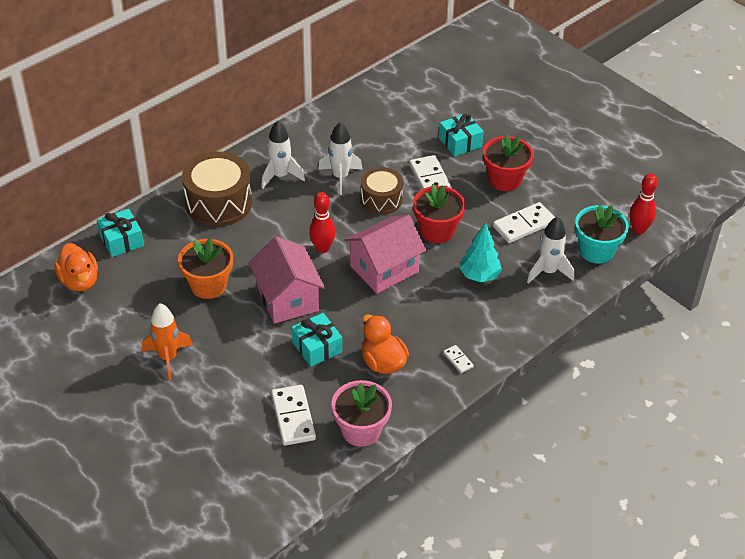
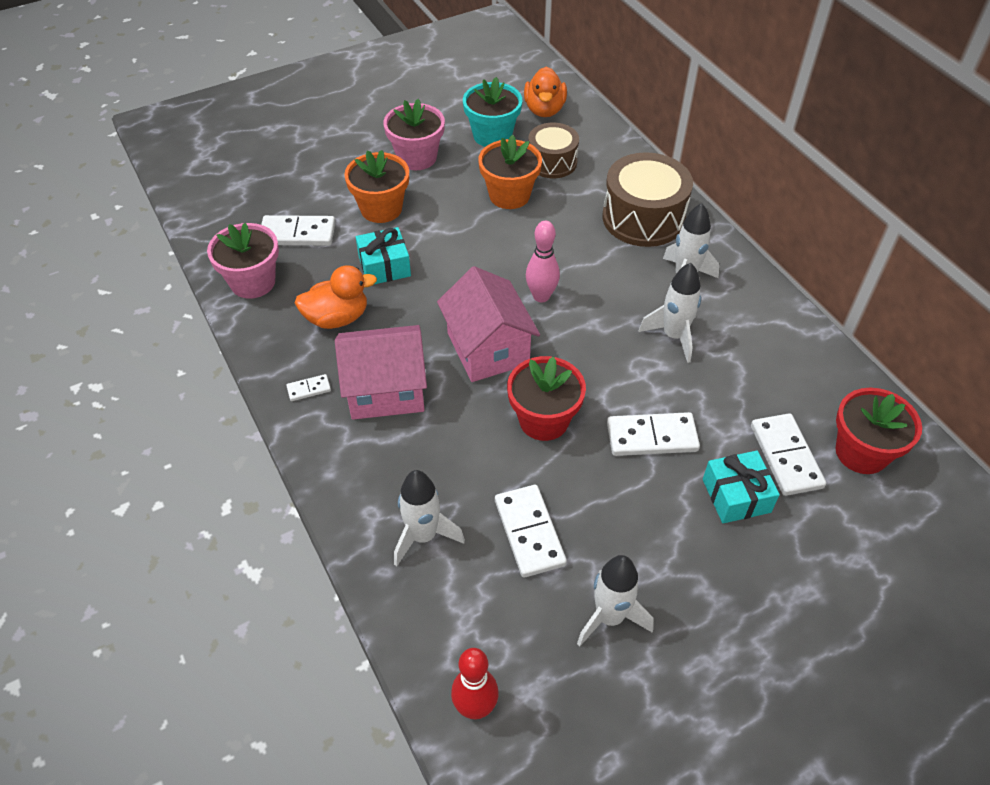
camera: 105 degrees right, 5 degrees up
(79, 281) = (544, 110): orange duck -> orange duck turned 75 degrees counterclockwise
(121, 240) = (597, 140): turquoise gift -> none
(168, 358) = (417, 157): orange rocket -> pink flower pot
(246, 366) = (381, 209): none -> orange flower pot
(287, 298) = (467, 254): pink house -> pink house (386, 390)
(322, 248) = (541, 296): red bowling pin -> pink bowling pin
(381, 199) = (620, 371): brown drum -> brown drum (552, 162)
(423, 124) = (786, 456): none -> white domino
(479, 276) = (443, 448): turquoise tree -> none
(504, 180) = (637, 535): red flower pot -> red flower pot (861, 452)
(562, 185) = (609, 617): none -> white rocket
(596, 251) = (446, 619): turquoise flower pot -> turquoise flower pot (492, 135)

